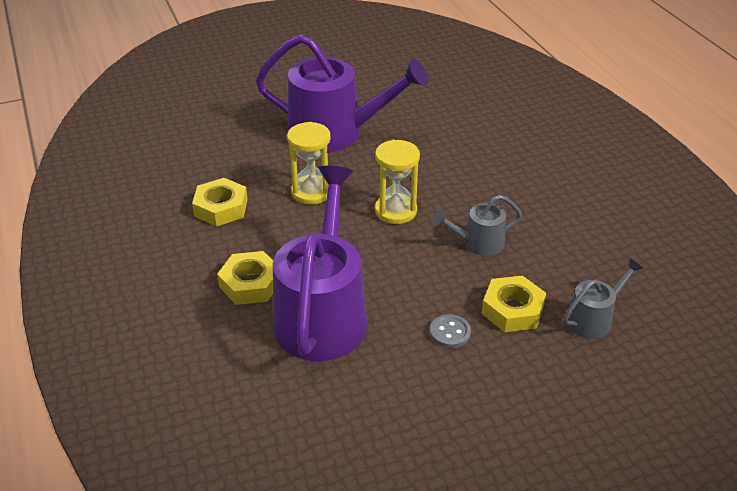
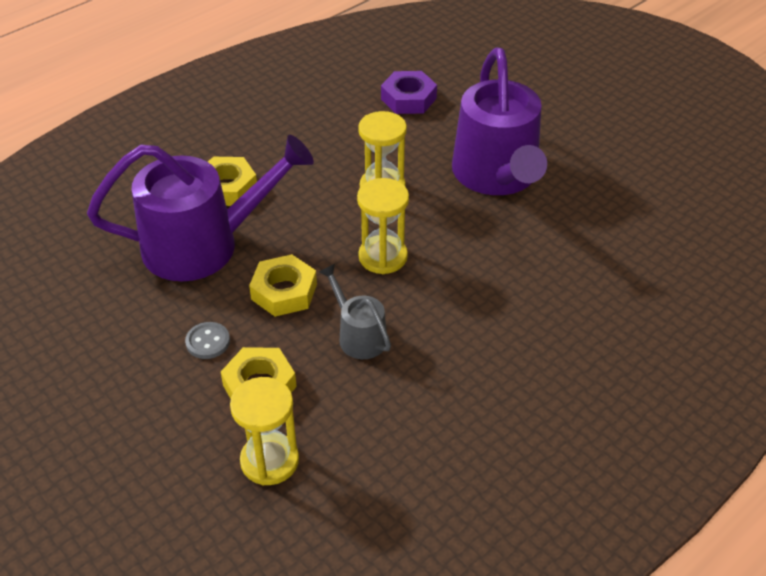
camera: 70 degrees right, 5 degrees up
(205, 151) = (408, 98): none -> purple nut
(221, 208) = (326, 136): yellow nut -> yellow nut (284, 292)
(593, 319) = (269, 461): grey watering can -> yellow hourglass

